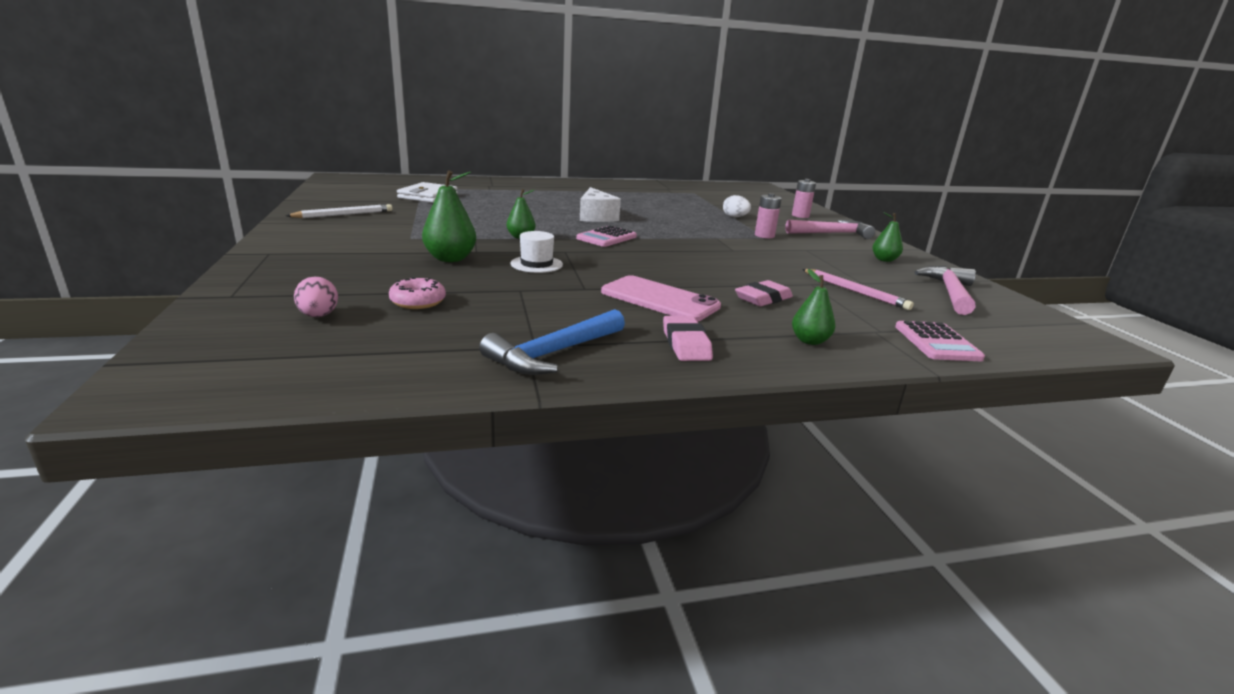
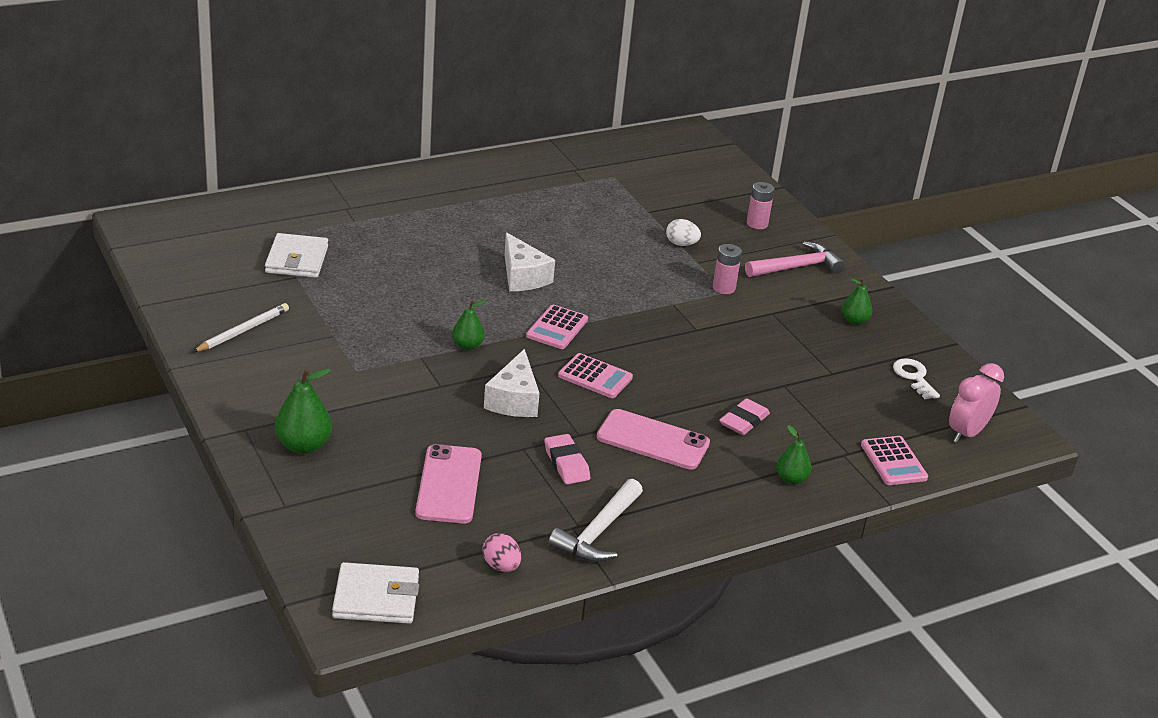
camera: 15 degrees left, 10 degrees up
(220, 372) = (376, 597): none -> white wallet
(319, 316) = (384, 520): pink egg -> pink egg (501, 566)
(418, 302) = (448, 484): pink donut -> pink phone
(450, 259) = (426, 406): green pear -> green pear (303, 445)
(536, 264) = (514, 400): white hat -> white cheese
(554, 353) = (598, 532): blue hammer -> white hammer
(623, 261) = (595, 377): none -> pink calculator
(686, 344) = (694, 501): pink eraser -> pink eraser (566, 463)
(854, 291) = (825, 392): pink pencil -> none
(950, 293) = (914, 377): pink hammer -> white key
(1022, 332) = (967, 433): none -> pink clock

